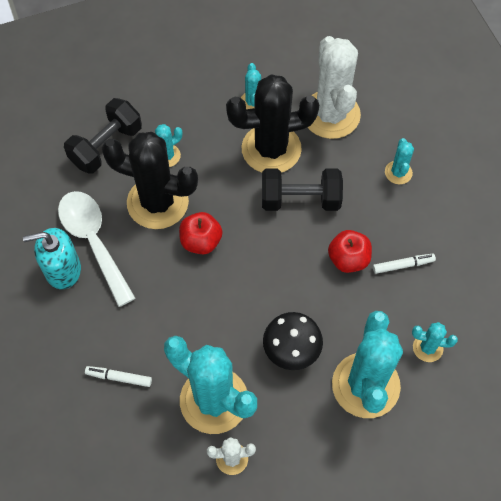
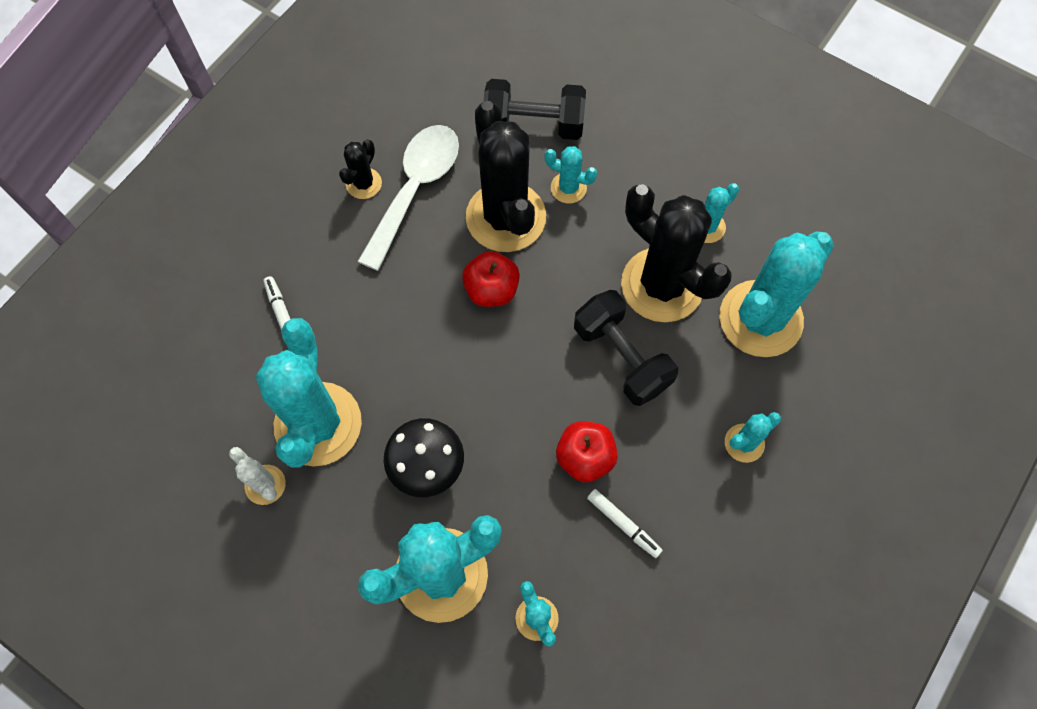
camera: 55 degrees right, 5 degrees up
(62, 270) = (363, 183): turquoise soap dispenser -> black cactus
(331, 115) = (760, 319): white cactus -> turquoise cactus

